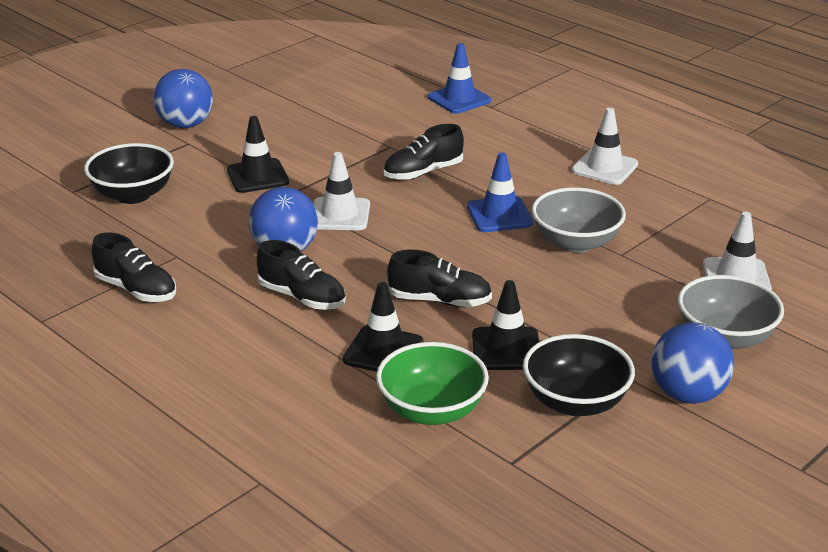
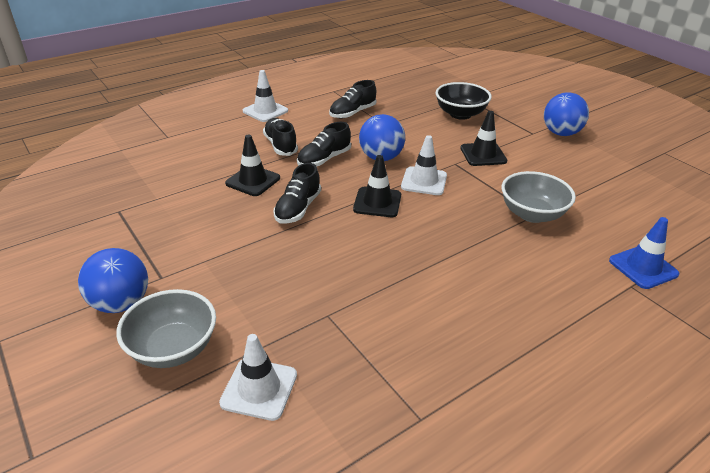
camera: 100 degrees right, 5 degrees up
(423, 172) = (487, 226): black shoe -> black shoe (280, 145)
(432, 410) = (185, 190): green bowl -> none
(499, 215) = (410, 255): blue traffic cone -> none
(506, 349) = (227, 227): black traffic cone -> black traffic cone (377, 202)
(575, 402) = (152, 246): black bowl -> none
(576, 243) = (354, 290): grey bowl -> grey bowl (532, 214)
(604, 168) = (496, 344): white traffic cone -> white traffic cone (265, 111)

